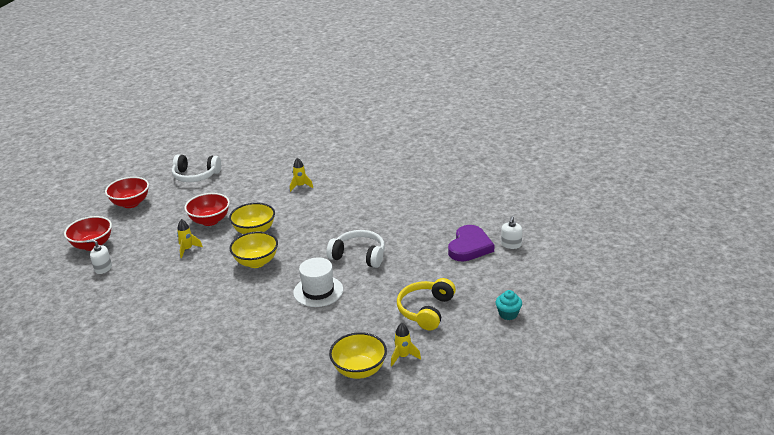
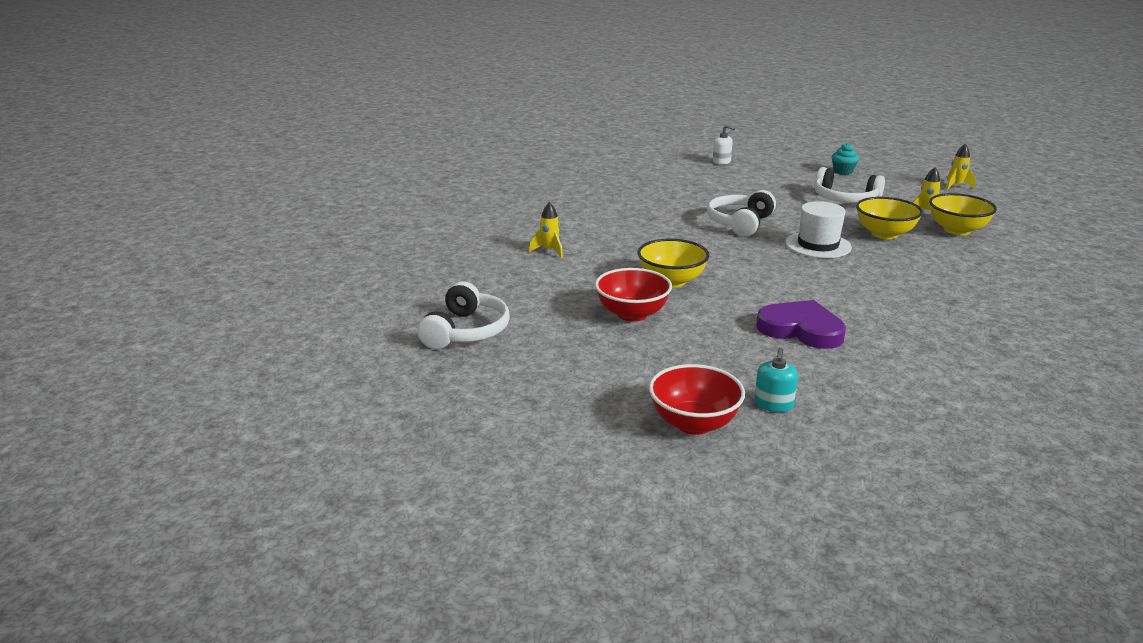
camera: 85 degrees left, 5 degrees down
(103, 268) = (773, 404): white soap dispenser -> turquoise soap dispenser
(131, 203) = (544, 393): red bowl -> none
(187, 249) = (717, 329): yellow rocket -> yellow rocket (956, 186)
(256, 262) = (754, 279): yellow bowl -> yellow bowl (884, 234)
(426, 310) = (844, 199): yellow headphones -> white headphones
(469, 247) = (724, 176): purple heart -> purple heart (801, 329)

